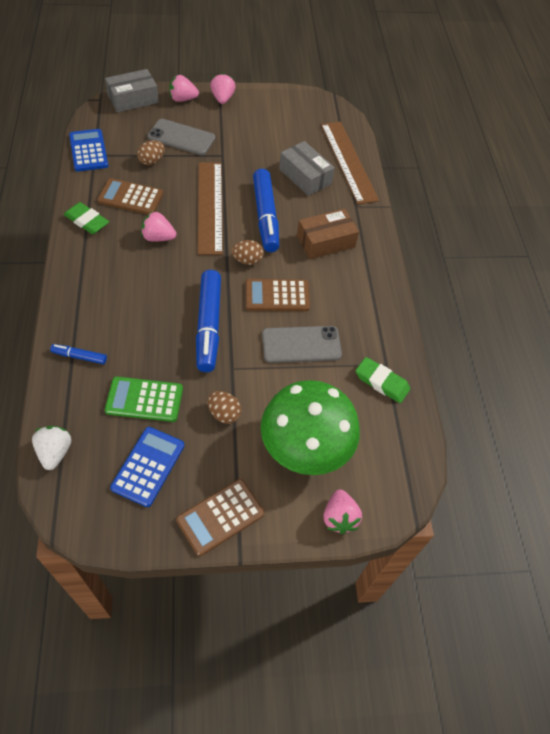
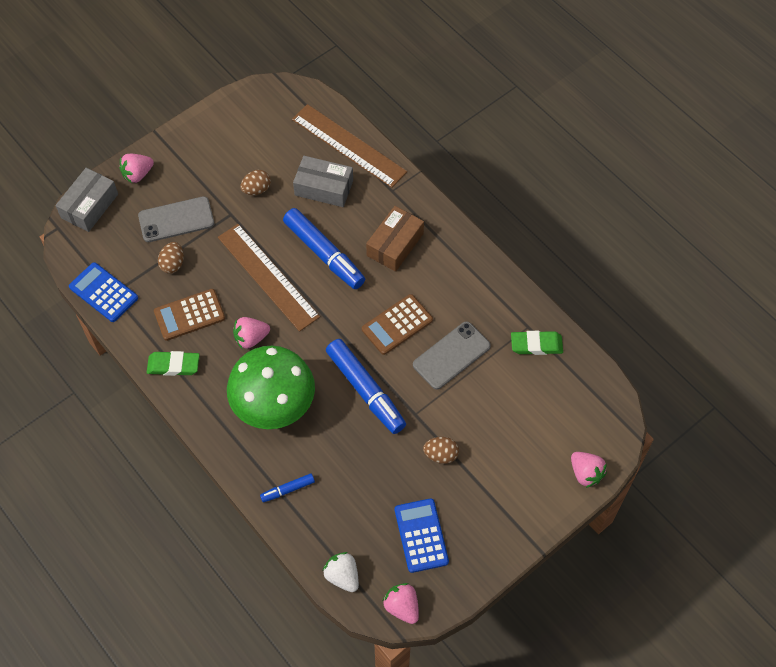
camera: 30 degrees left, 5 degrees up
(144, 399) = (371, 487): green calculator -> none
(220, 517) = (504, 533): brown calculator -> none
(222, 98) = (175, 148): pink strawberry -> pink strawberry (402, 607)
(247, 260) = (345, 308): brown egg -> brown egg (256, 189)
(305, 447) = (521, 438): green mushroom -> green mushroom (274, 404)

